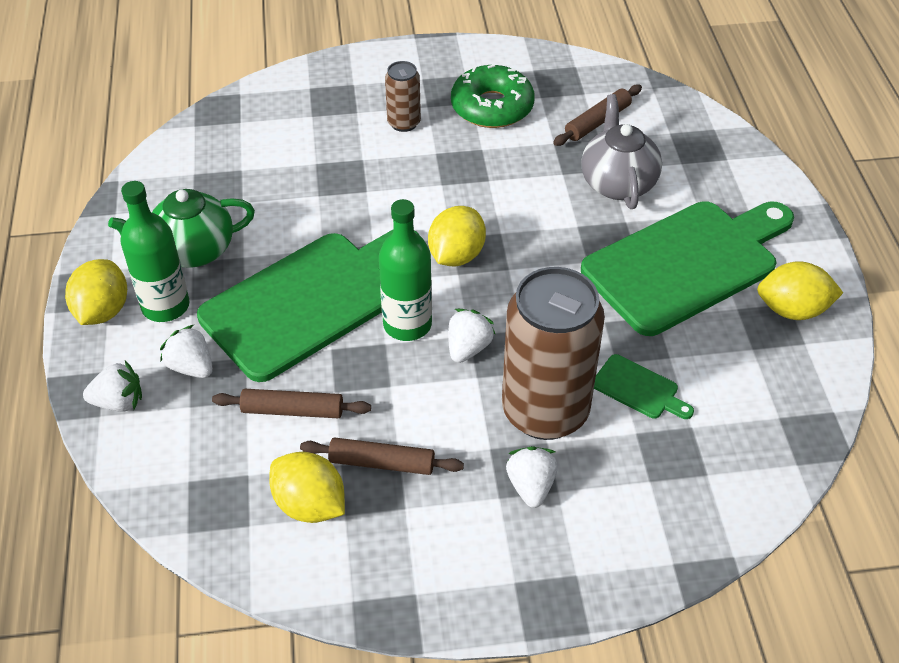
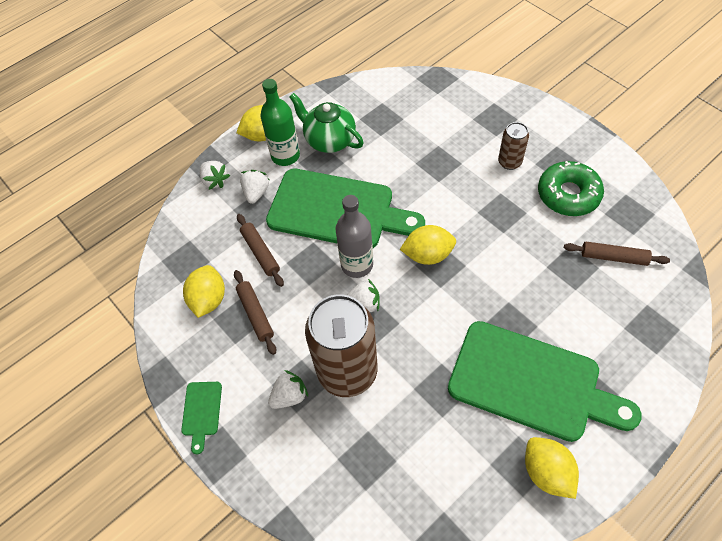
camera: 60 degrees right, 10 degrees up
(407, 324) = (357, 265): green bottle -> grey bottle
(617, 183) = (567, 301): grey teapot -> none
(639, 389) = (402, 413): green cutting board -> green cutting board (201, 412)

